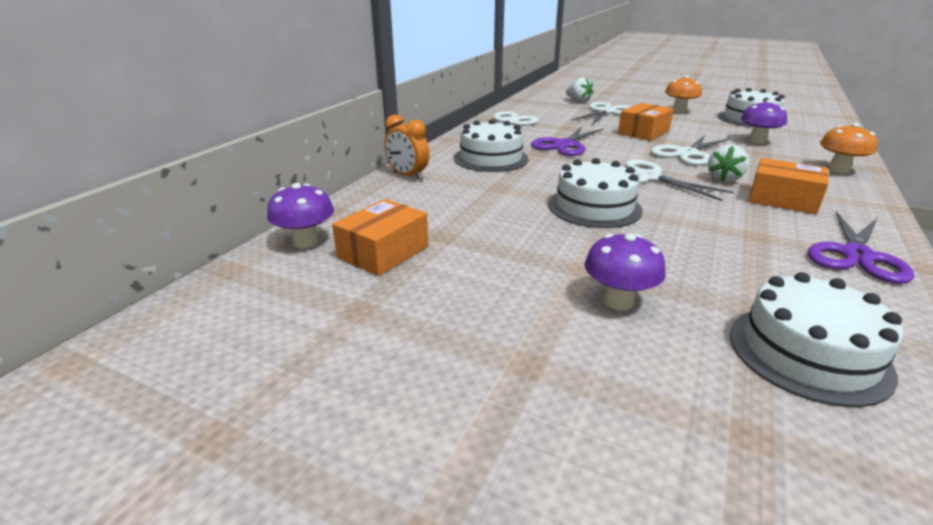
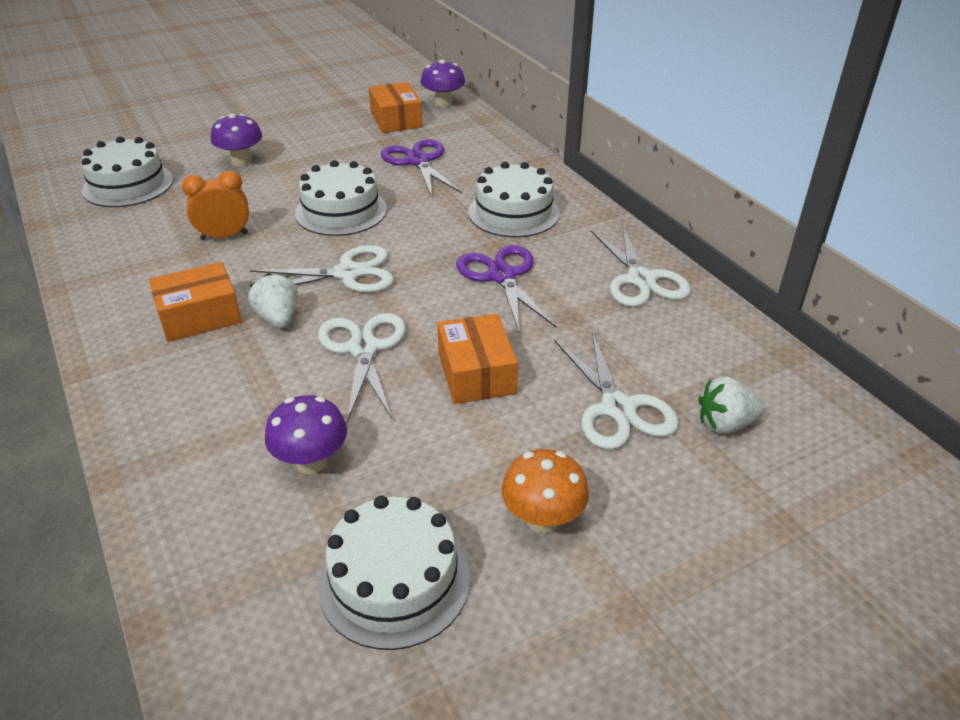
camera: 125 degrees right, 10 degrees up
(408, 176) = (517, 160): orange clock -> orange clock (224, 236)
(838, 170) = (159, 434): orange mushroom -> none
(856, 255) = (112, 272): purple scissors -> purple scissors (418, 161)

